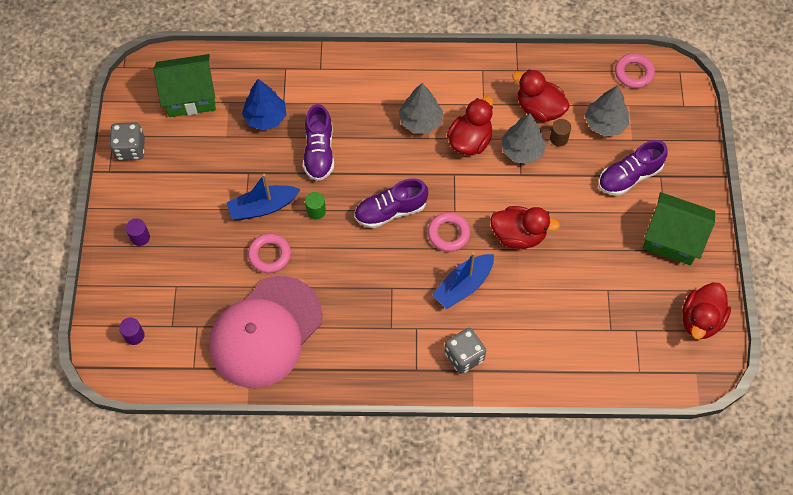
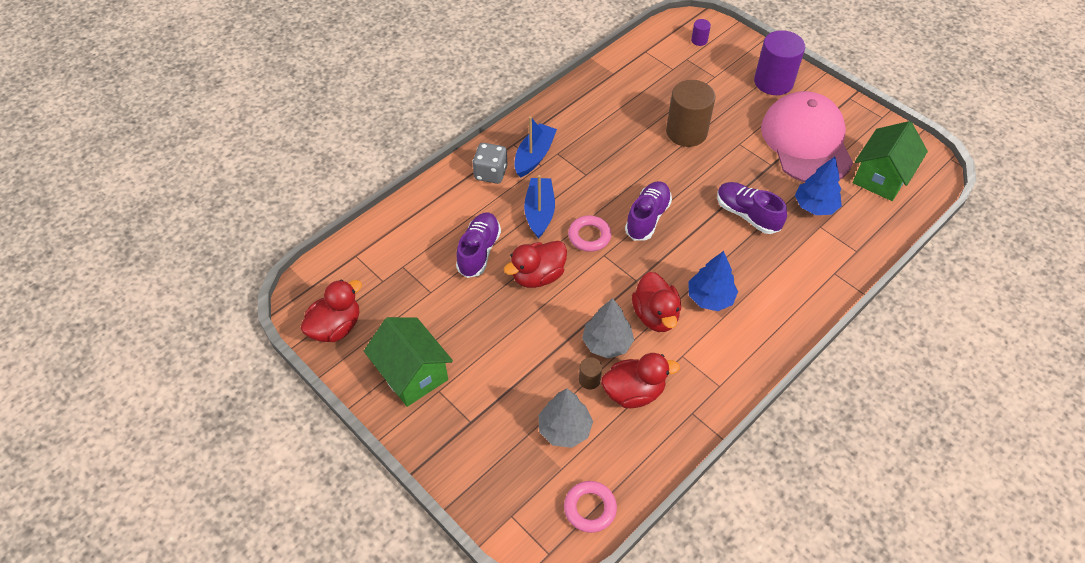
camera: 135 degrees right, 10 degrees down
(130, 149) = (859, 118): grey dice -> none
(140, 237) = (773, 82): purple cylinder -> purple cylinder, size x2.31
(263, 207) = (731, 153): blue boat -> blue boat (534, 156)
(265, 332) = (630, 95): pink cap -> pink cap (806, 141)
(269, 255) = (686, 132): pink ring -> brown cylinder
(316, 211) = (695, 178): green cylinder -> none
(420, 121) = (710, 298): grey tree -> blue tree
(629, 176) = (497, 397): purple shoe -> purple shoe (479, 251)
(672, 238) = (412, 373): green house -> green house turned 75 degrees clockwise
(700, 320) = (336, 327): red duck -> red duck turned 60 degrees clockwise

